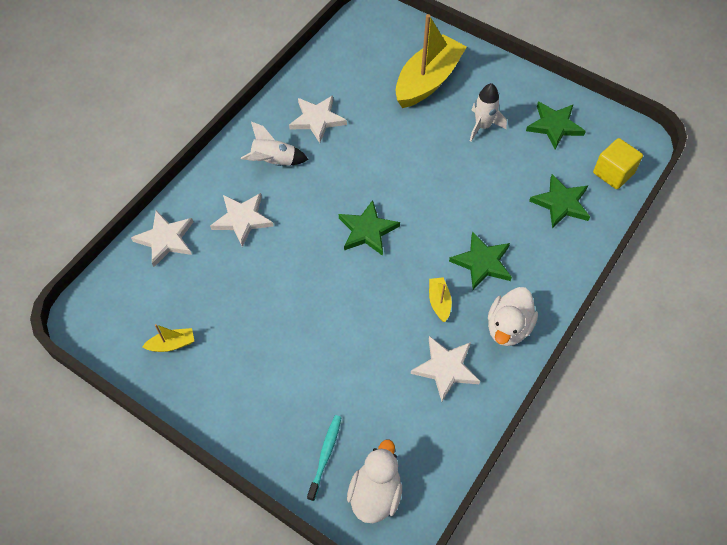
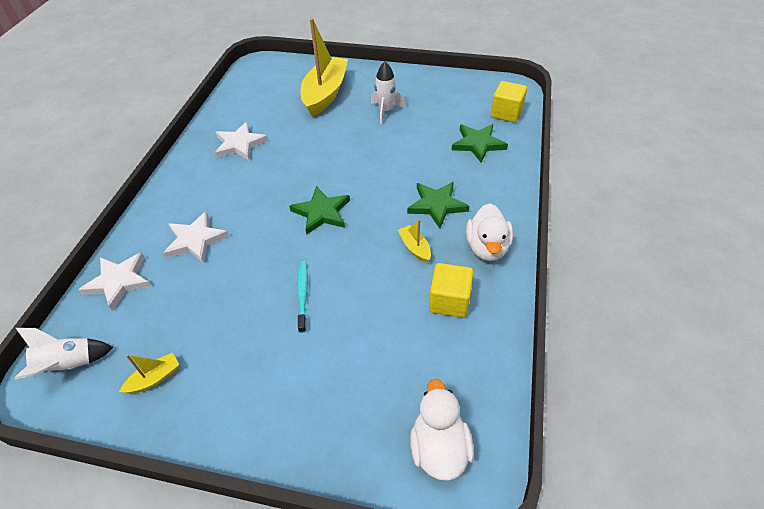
camera: 20 degrees left, 10 degrees down
(274, 162) = (210, 186): white rocket -> white rocket (69, 365)
(325, 455) = (368, 429): turquoise toothbrush -> turquoise toothbrush (302, 295)
(446, 368) = (449, 301): white star -> yellow cube
(554, 126) = (443, 96): green star -> none

